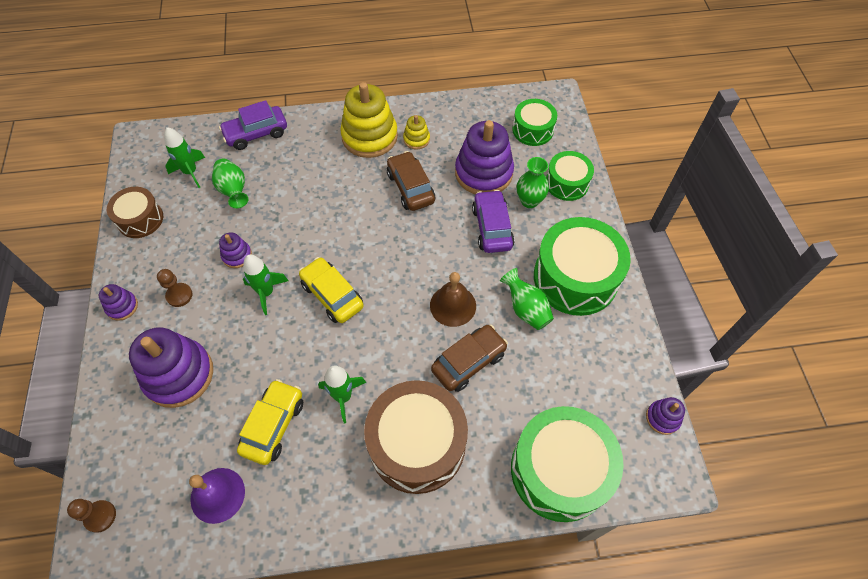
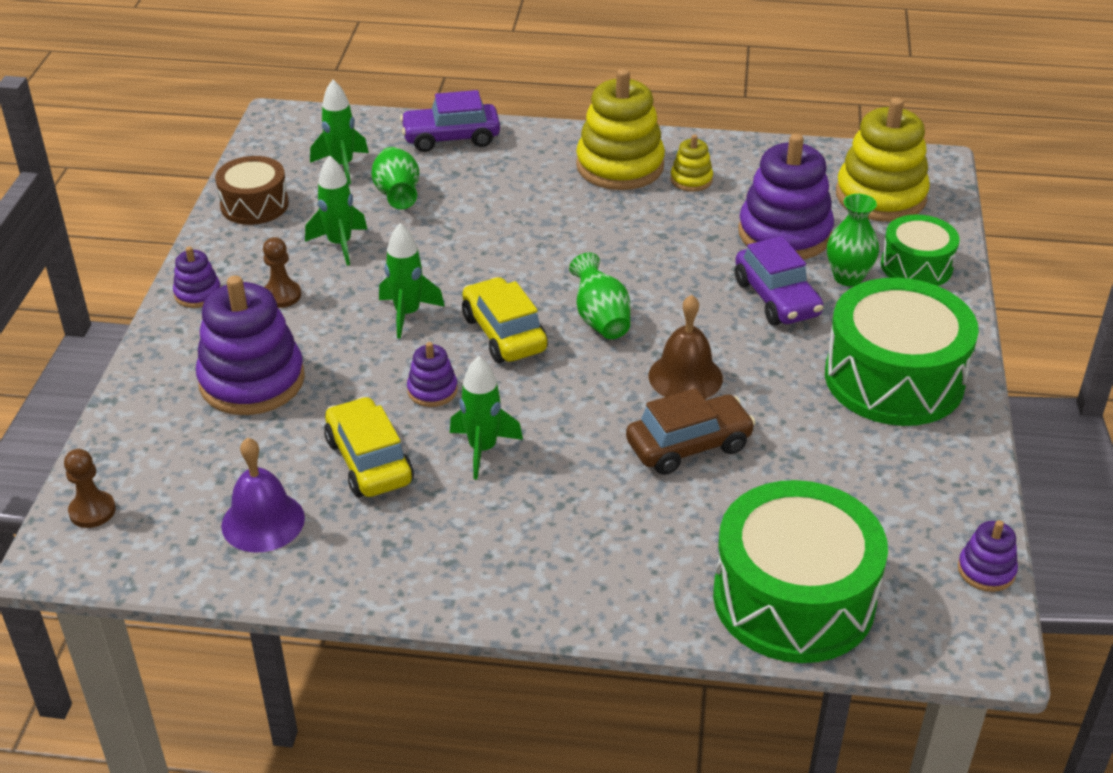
camera: 15 degrees right, 20 degrees down
(206, 242) = (340, 244): none -> green rocket
(237, 255) = (378, 266): purple stacking toy -> purple stacking toy (432, 390)
(273, 425) = (369, 461): yellow car -> yellow car turned 60 degrees counterclockwise
(410, 187) = (663, 233): brown car -> none
(417, 444) = (577, 524): brown drum -> none
(492, 228) = (777, 298): purple car -> purple car turned 150 degrees clockwise
(526, 309) = (800, 401): green vase -> green vase (600, 319)
(533, 130) = (880, 196): green drum -> yellow stacking toy

